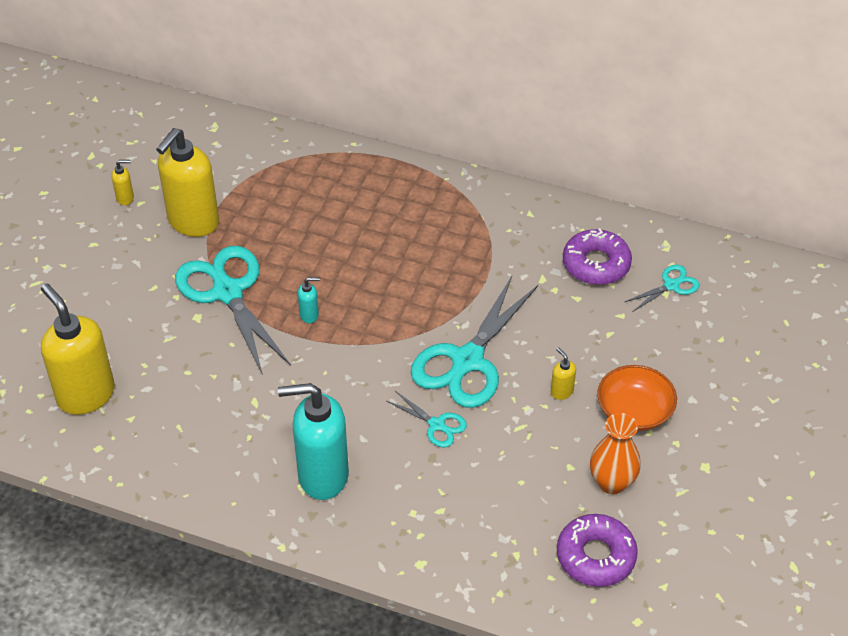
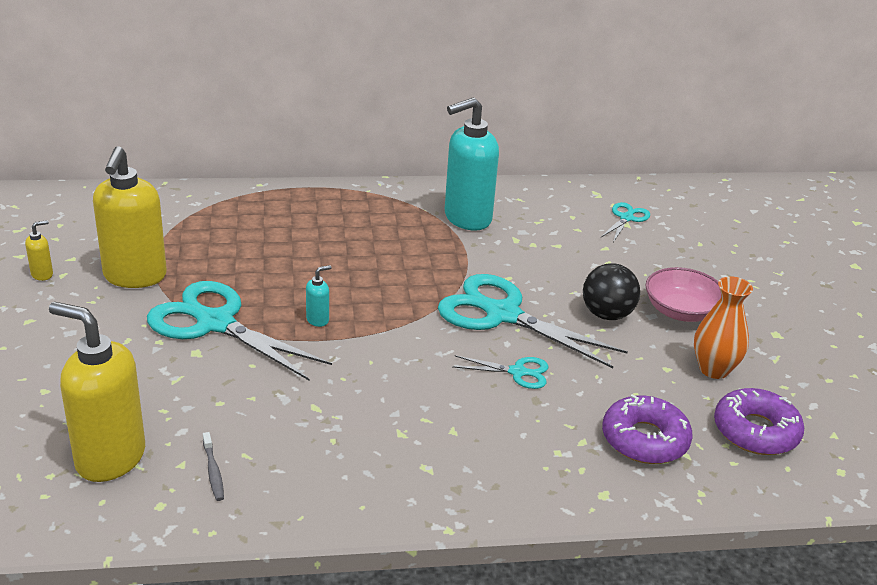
camera: 30 degrees left, 15 degrees down
(148, 433) = (213, 471): none -> grey toothbrush
(322, 476) = (440, 450): turquoise soap dispenser -> turquoise soap dispenser (467, 218)
(467, 361) = (502, 315): turquoise scissors -> turquoise scissors turned 120 degrees clockwise
(561, 391) = (607, 314): yellow soap dispenser -> black ball
(596, 264) = (552, 218): purple donut -> purple donut (644, 439)
(634, 411) = (681, 311): orange bowl -> pink bowl

